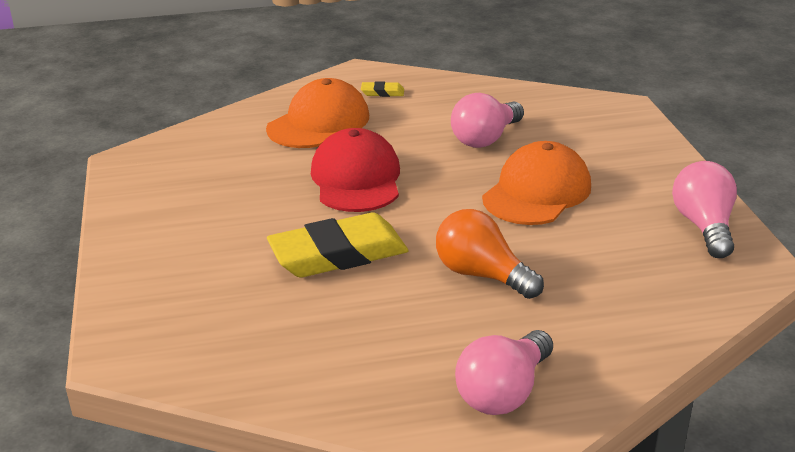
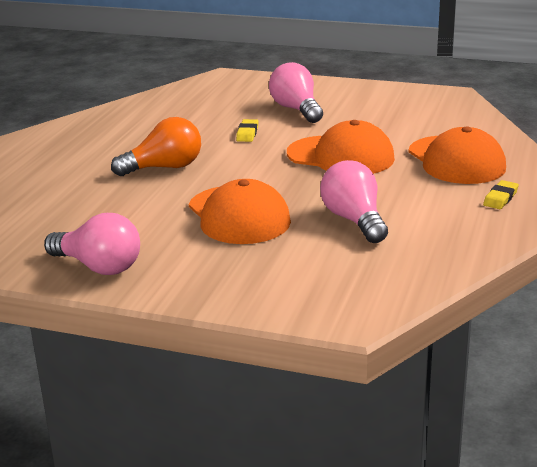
camera: 120 degrees right, 5 degrees down
(338, 254) = (247, 133): yellow eraser -> yellow eraser, size x0.42
(356, 179) = (341, 156): red cap -> orange cap
(504, 392) = (59, 147): pink light bulb -> pink light bulb (296, 109)

